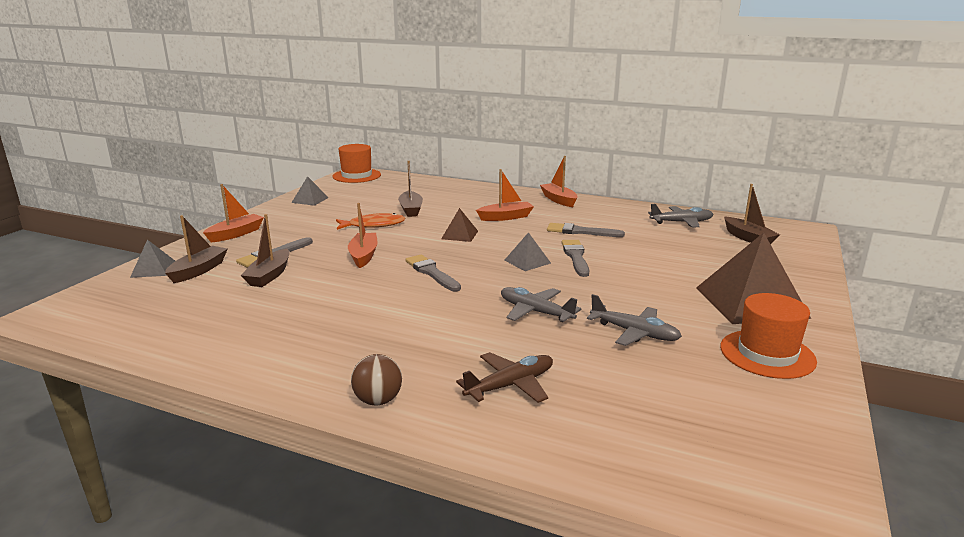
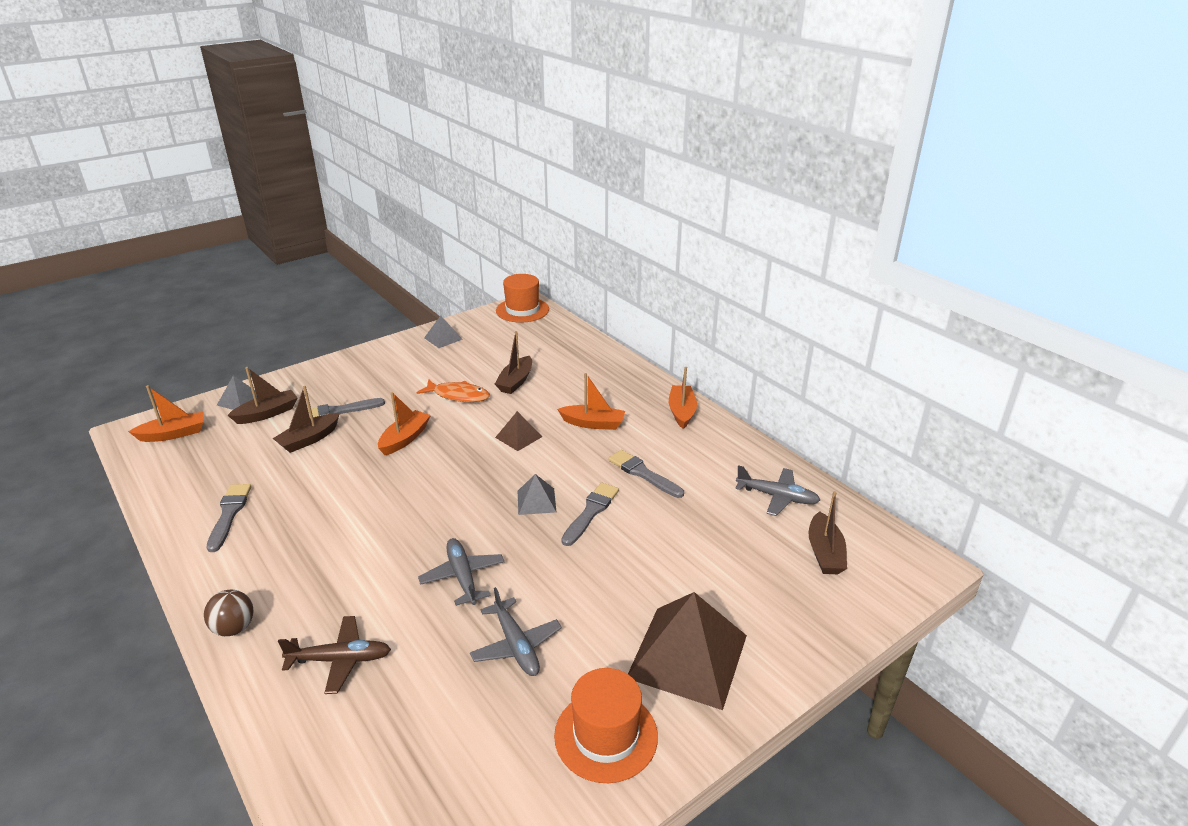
camera: 30 degrees right, 10 degrees up
(236, 234) = (338, 372): orange boat -> orange boat (173, 434)
(431, 273) = (435, 485): grey brush -> grey brush (229, 514)

